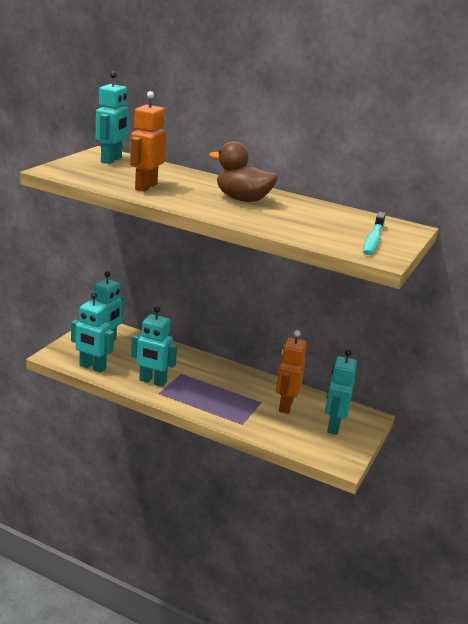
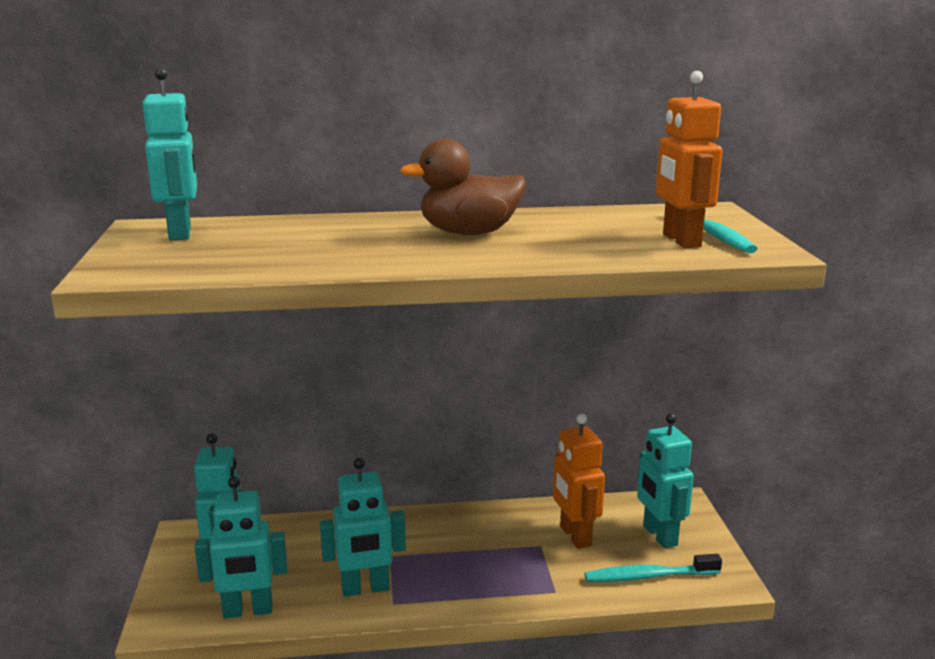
camera: 30 degrees left, 5 degrees down
(145, 187) = (307, 255): orange robot -> orange robot (680, 241)
(300, 440) = (648, 576): none -> turquoise toothbrush

